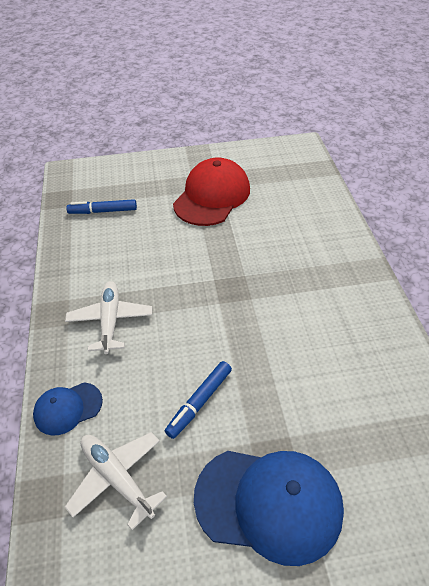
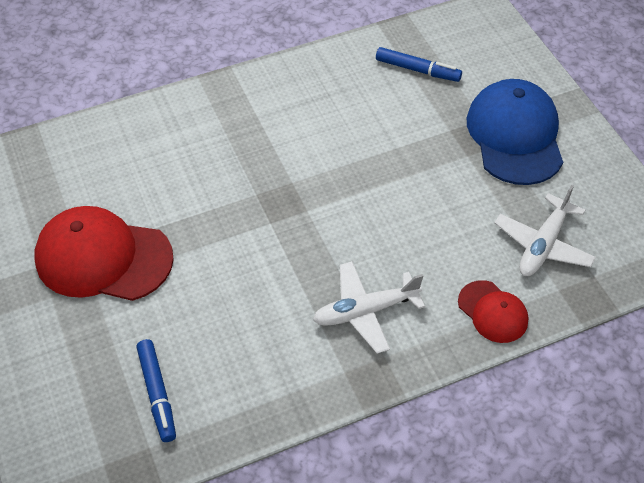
camera: 105 degrees left, 5 degrees up
(68, 408) = (493, 312): blue cap -> red cap
(199, 402) = (441, 200): blue marker -> blue marker (417, 70)

